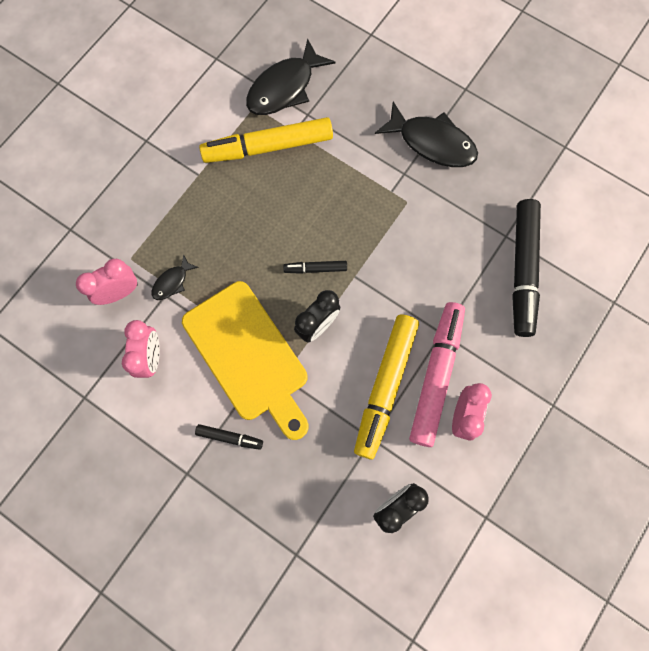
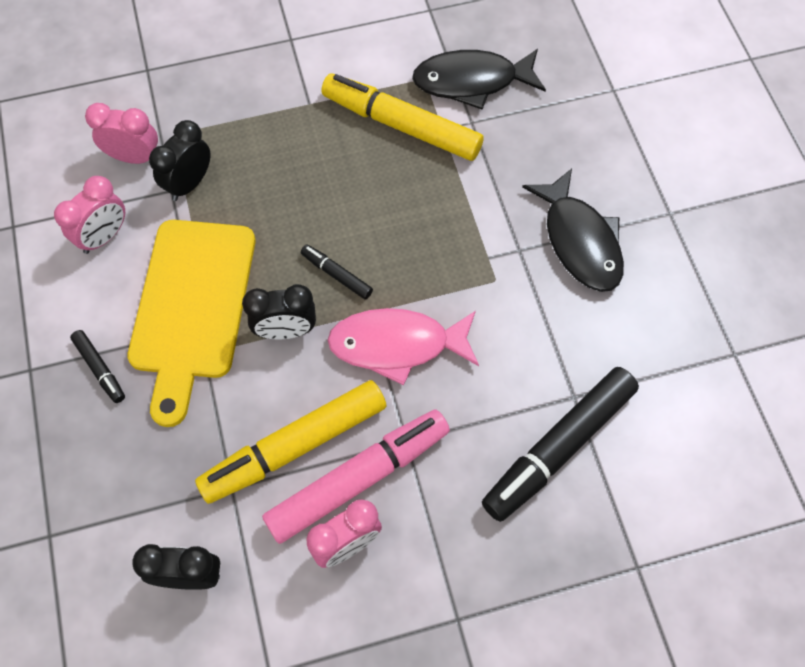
camera: 40 degrees right, 10 degrees down
(172, 282) = (189, 184): black fish -> black clock
(387, 283) = (396, 345): none -> pink fish

